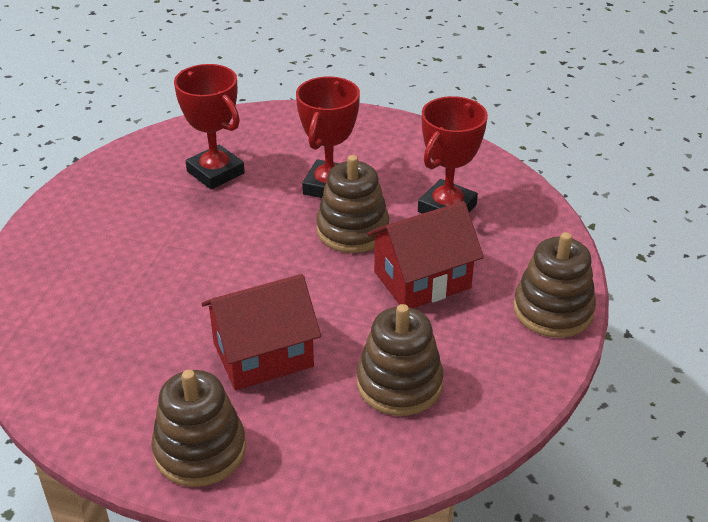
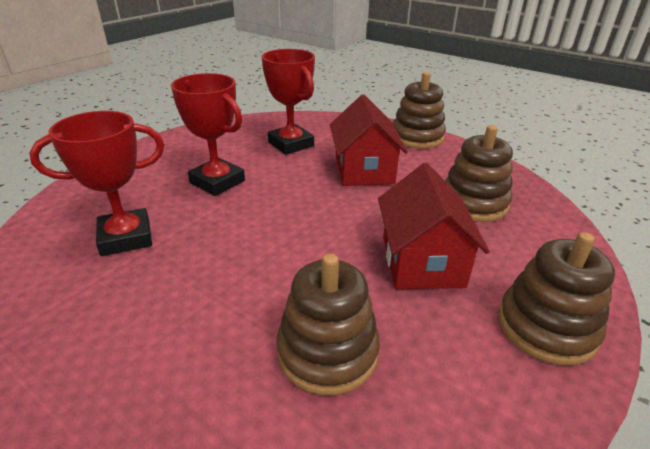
camera: 70 degrees left, 5 degrees down
(352, 230) = (285, 184): brown stacking toy -> brown stacking toy (327, 352)

